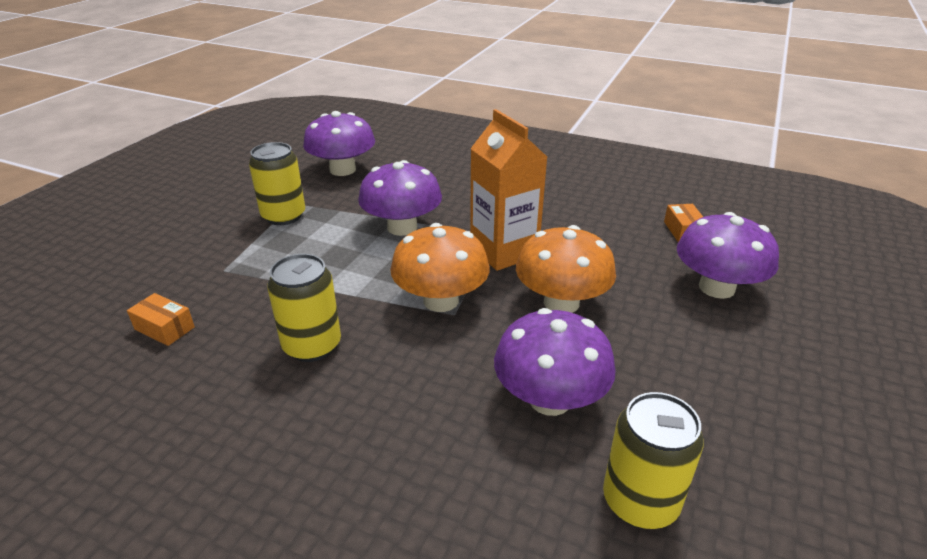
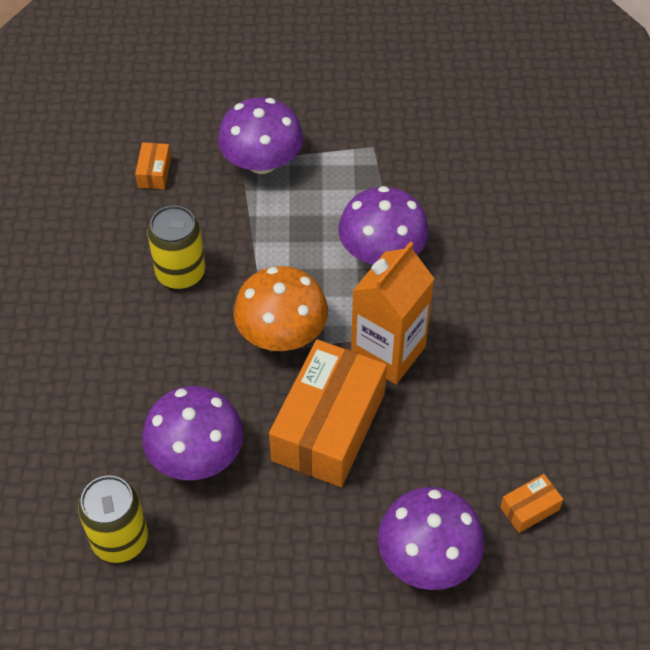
camera: 65 degrees right, 20 degrees up
(284, 216) = (345, 152): yellow can -> none
(342, 170) = (464, 148): purple mushroom -> purple mushroom (262, 162)
(561, 302) = (328, 426): orange mushroom -> orange box

